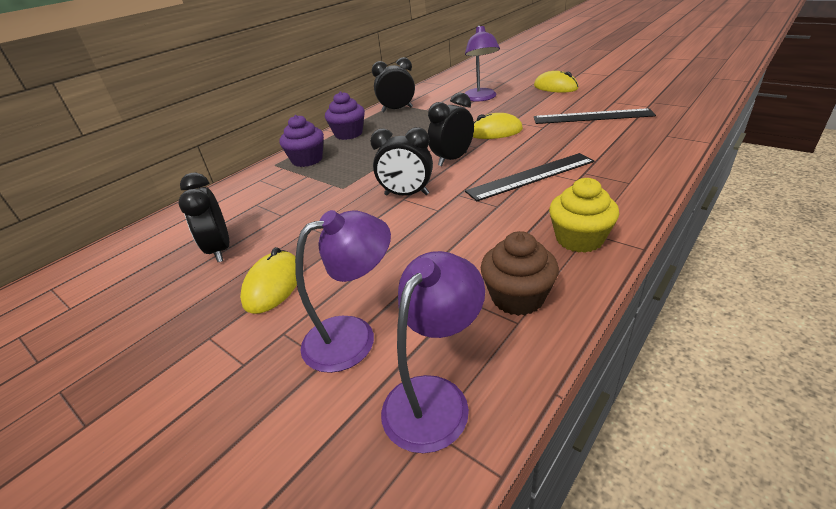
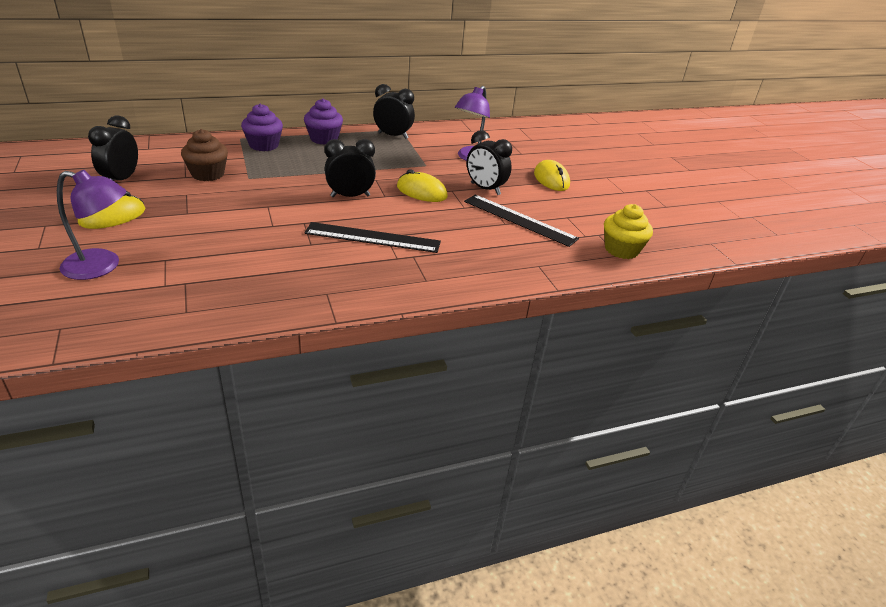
camera: 25 degrees right, 0 degrees up
(406, 195) = (274, 204): black clock -> black clock (485, 189)
(435, 397) = (85, 316): purple lamp -> none
(517, 297) = (211, 300): brown cupcake -> brown cupcake (208, 174)
(579, 239) = (312, 293): yellow cupcake -> yellow cupcake (621, 250)

